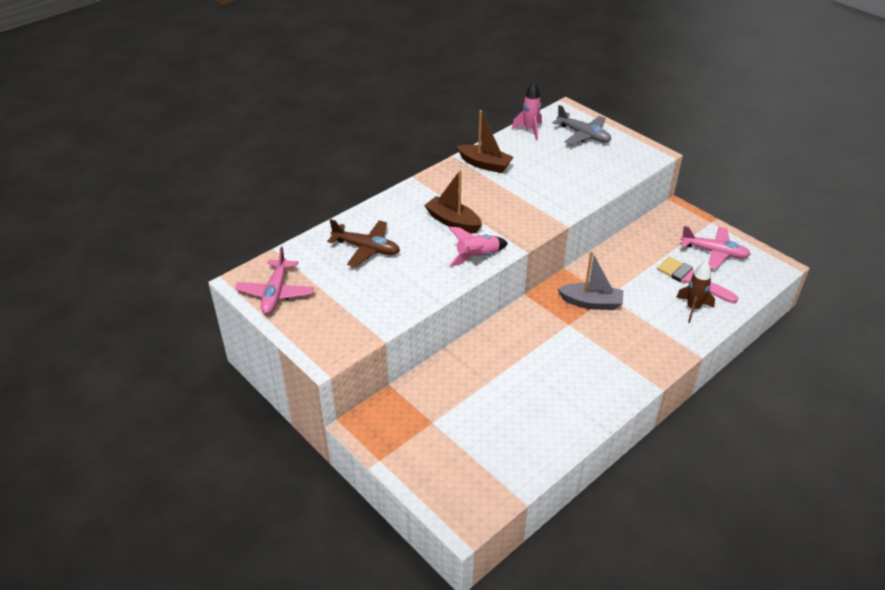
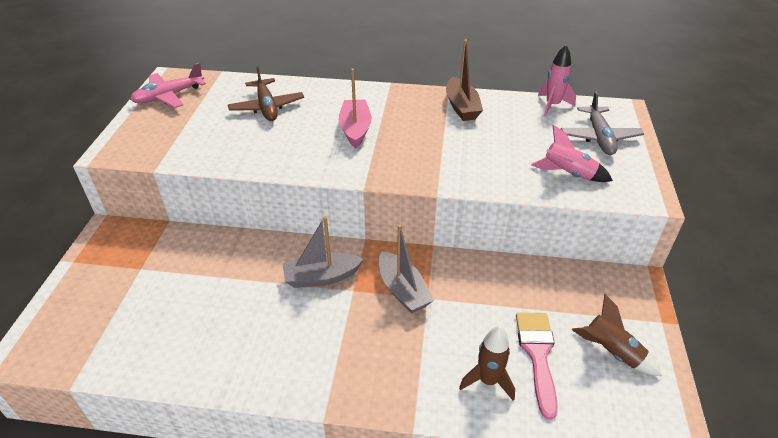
camera: 50 degrees right, 0 degrees up
(453, 222) = (355, 129): brown boat -> pink boat
(477, 256) = (321, 164): pink rocket -> pink rocket (568, 174)
(541, 332) = (321, 277): none -> grey boat
(714, 252) = (611, 352): pink plane -> brown rocket

